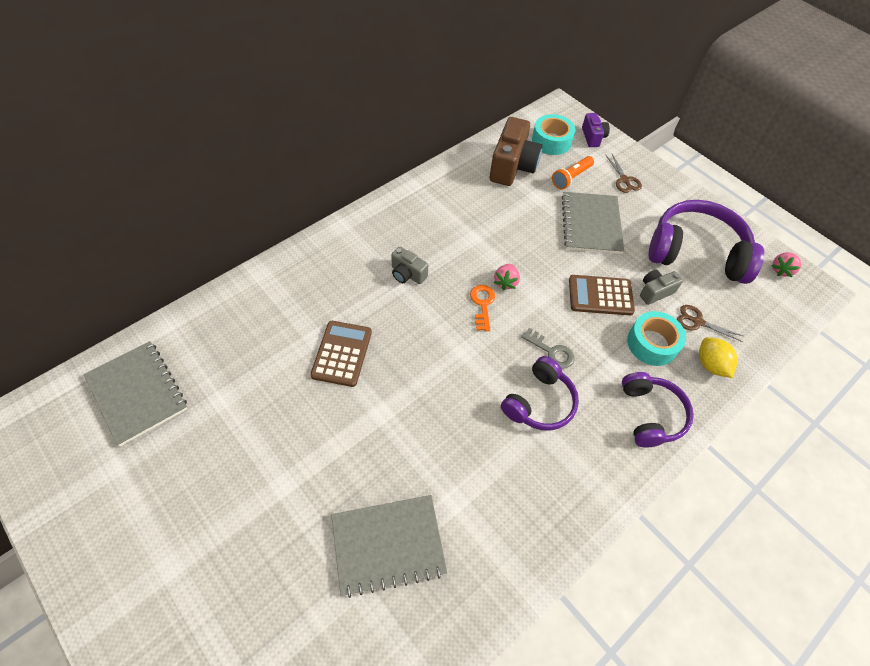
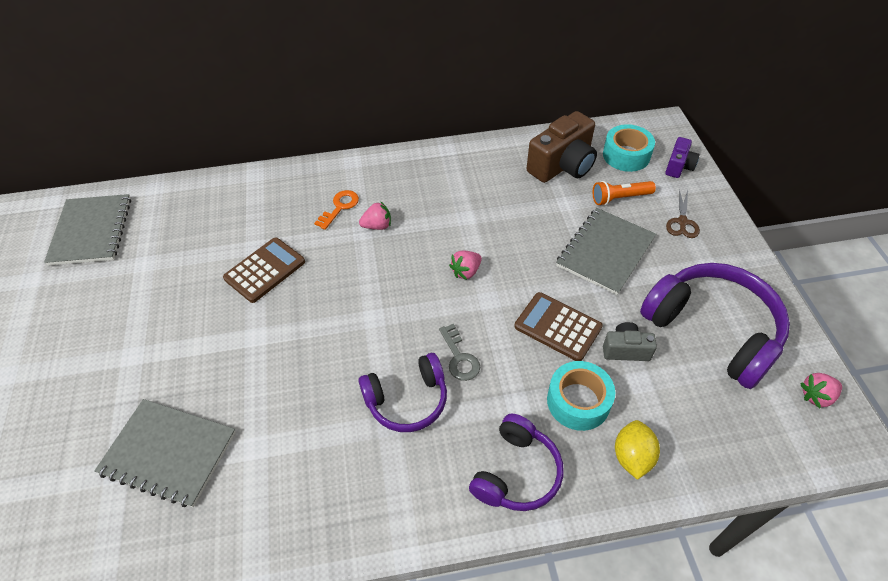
camera: 35 degrees right, 5 degrees down
(407, 274) = (377, 226): grey camera -> pink strawberry
(482, 304) = (426, 282): orange key -> orange key (340, 207)
(697, 322) = (653, 404): brown scissors -> none

